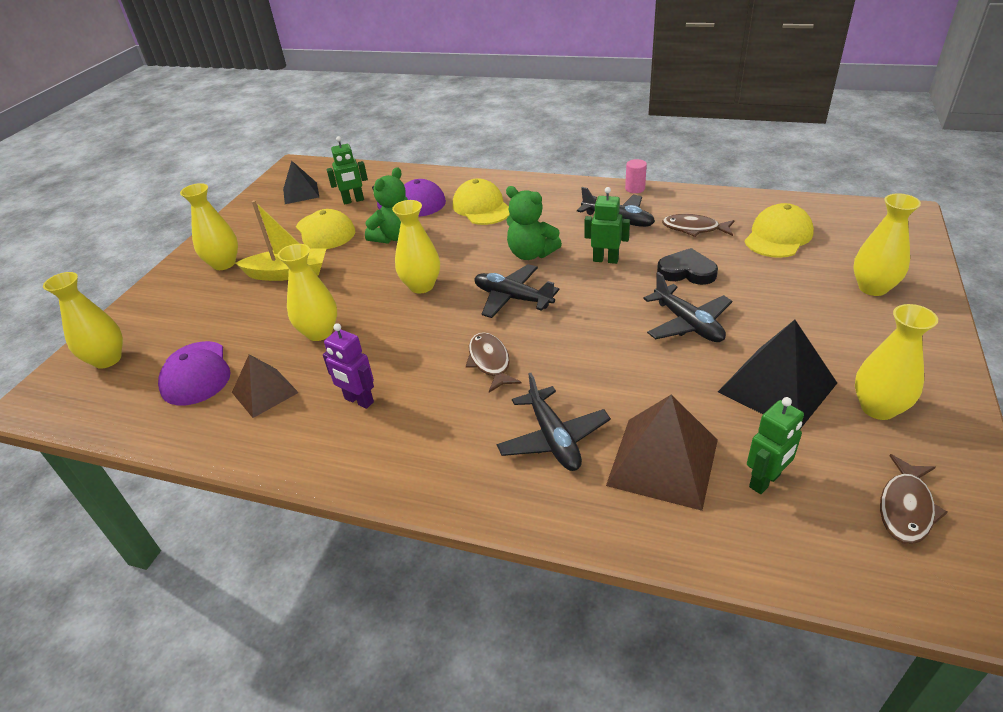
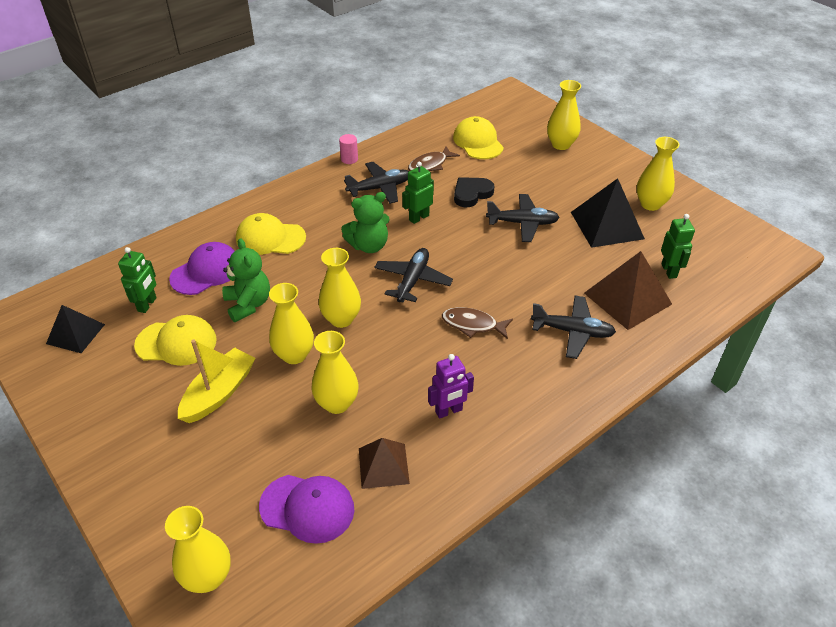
camera: 60 degrees left, 5 degrees up
(224, 264) = (138, 435): yellow vase -> yellow vase (294, 355)
(512, 298) = (412, 280): black plane -> black plane turned 135 degrees clockwise
(906, 508) = (718, 239): brown fish -> none

